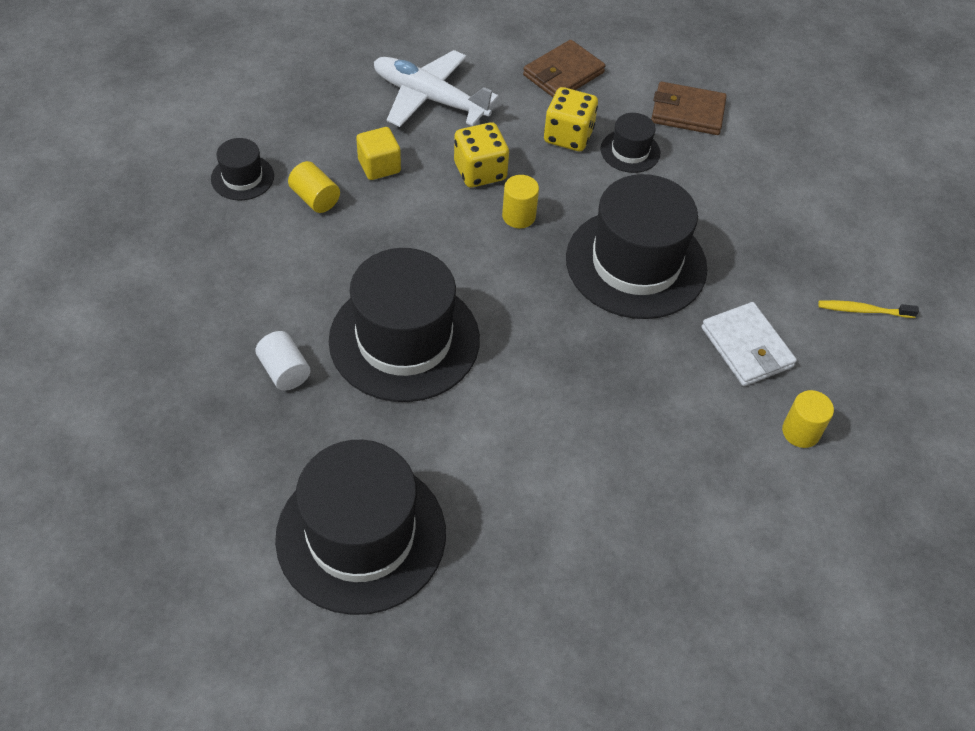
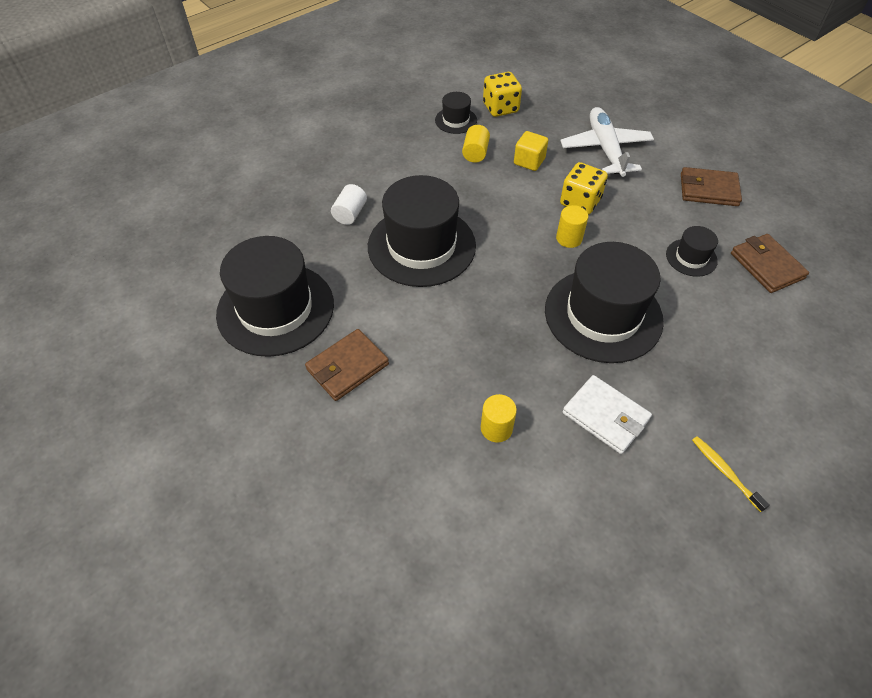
camera: 55 degrees right, 0 degrees up
(510, 515) = (347, 367): none -> brown wallet
(568, 136) = (662, 222): yellow dice -> yellow dice (500, 108)
(746, 347) = (605, 416): white wallet -> white wallet turned 75 degrees counterclockwise
(800, 432) = (568, 491): yellow cylinder -> yellow cylinder (496, 428)

